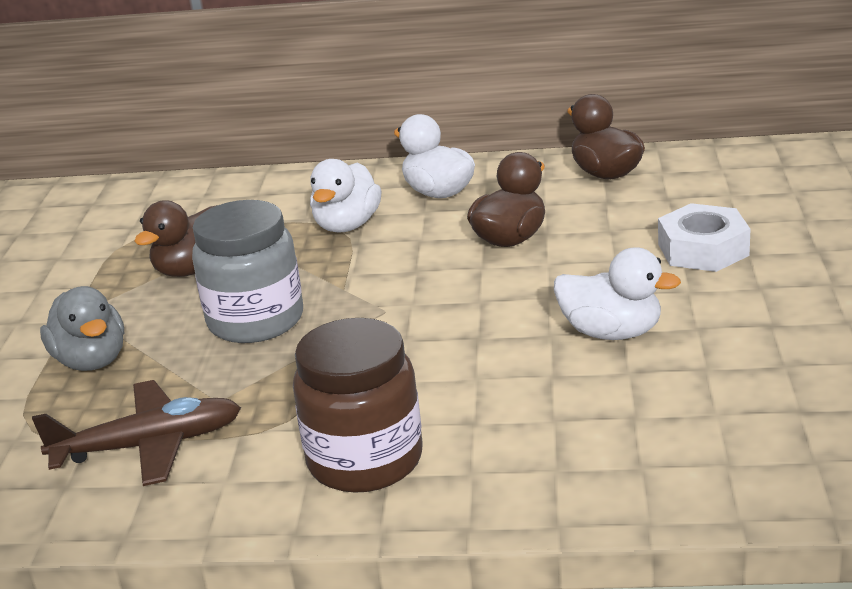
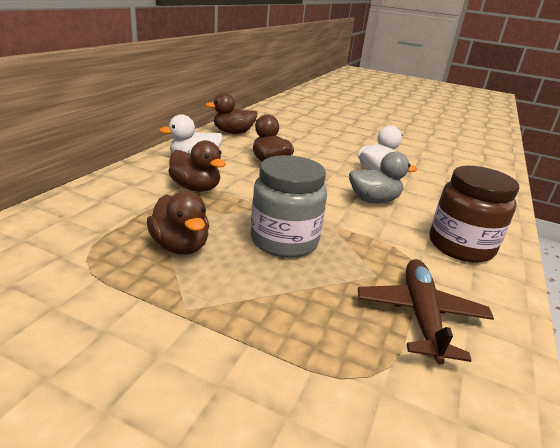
camera: 75 degrees left, 0 degrees up
(91, 361) = (278, 320): grey duck -> grey duck (373, 200)
(347, 225) = (196, 188): white duck -> brown duck
(703, 249) = (323, 141): white nut -> none

